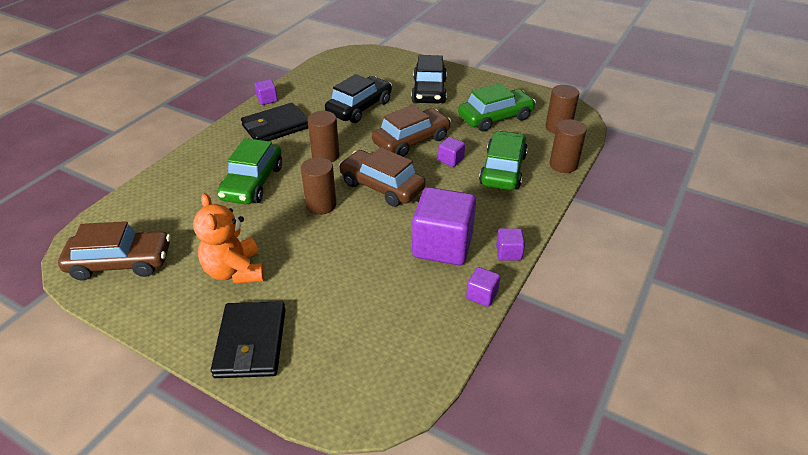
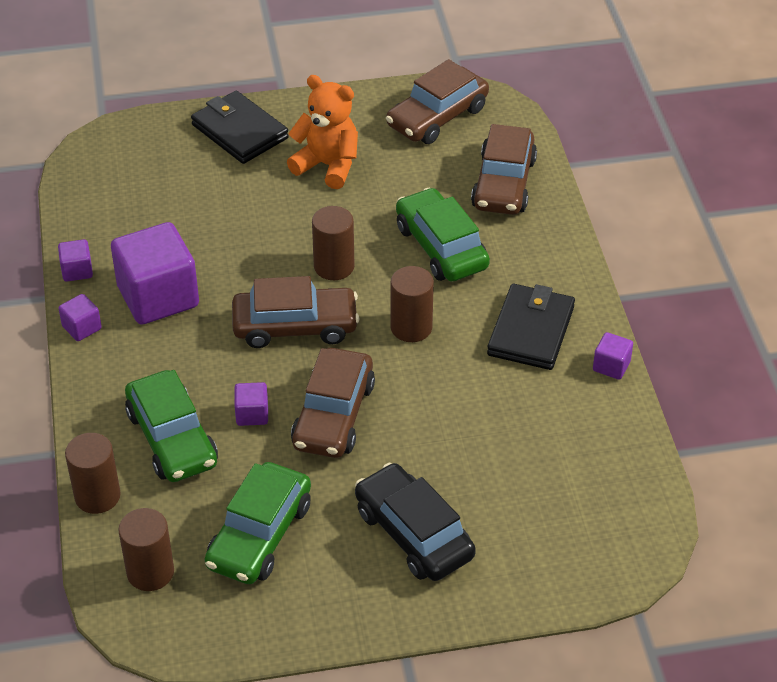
camera: 140 degrees right, 5 degrees up
(165, 196) = (504, 183): none -> brown car
(359, 108) = (471, 431): black car -> none

